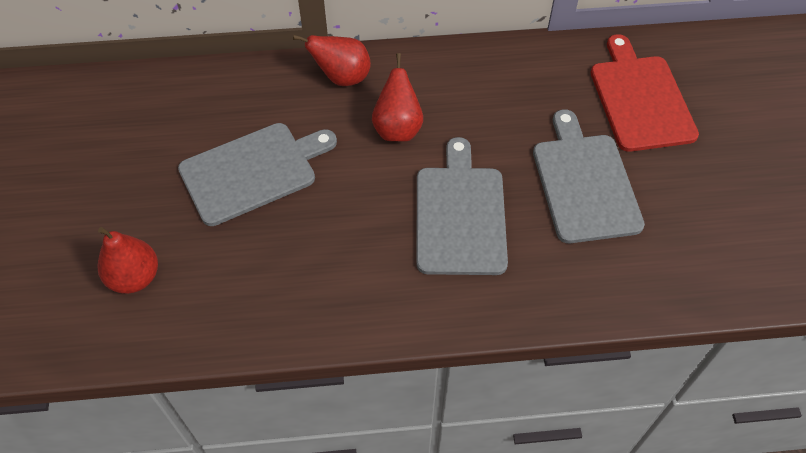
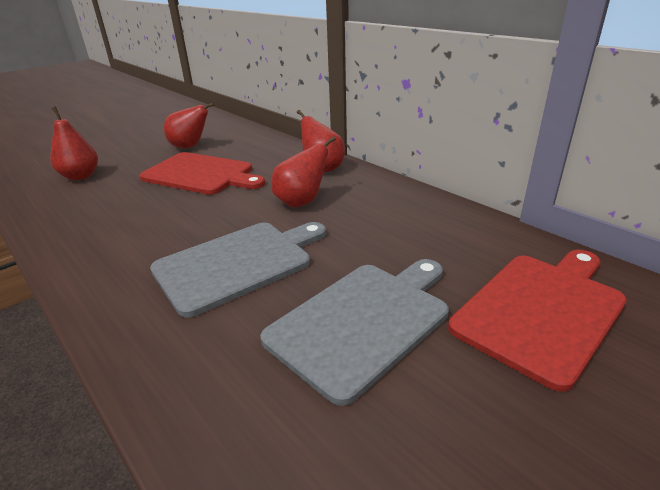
camera: 55 degrees right, 25 degrees down
(154, 150) = (190, 147): none -> red pear
(253, 171) = (201, 174): grey cutting board -> red cutting board

